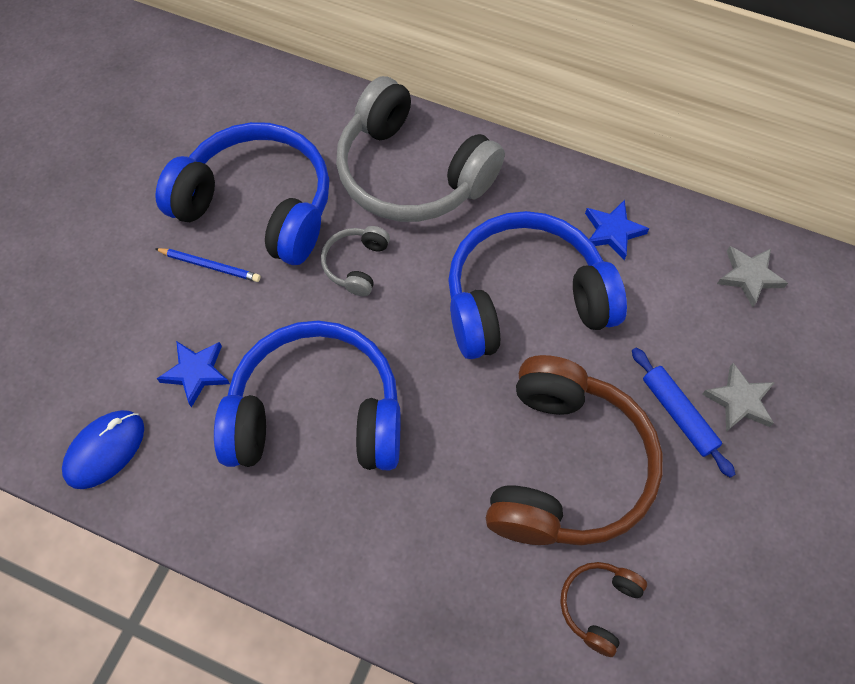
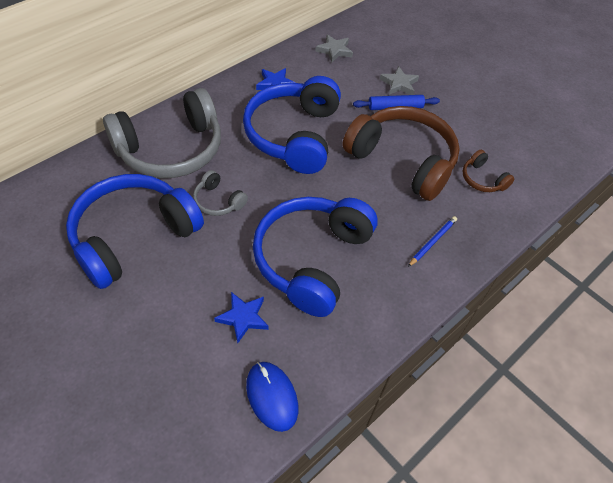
camera: 70 degrees left, 10 degrees down
(210, 265) = (162, 281): blue pencil -> blue pencil (432, 242)

